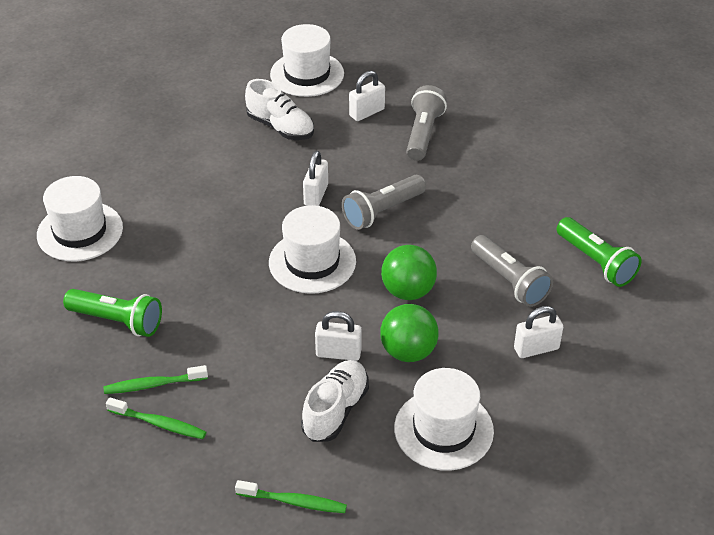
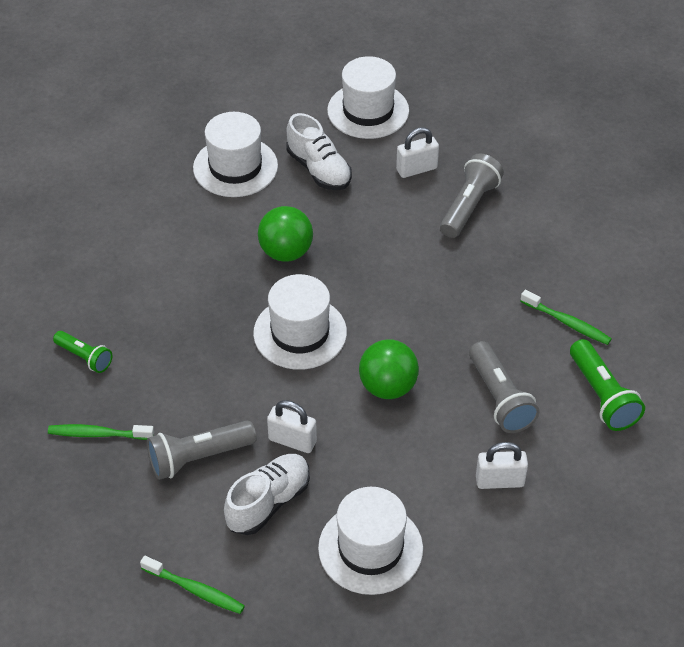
camera: 15 degrees right, 5 degrees up
(80, 231) = (77, 250): white hat -> white hat (235, 167)
(117, 321) = (85, 357): green flashlight -> green flashlight, size x0.63
(159, 424) = (91, 477): green toothbrush -> green toothbrush (567, 323)
(316, 195) = (329, 256): white padlock -> none
(382, 211) = (393, 290): grey flashlight -> grey flashlight (199, 458)
(408, 352) = (364, 455): green ball -> green ball (286, 252)

